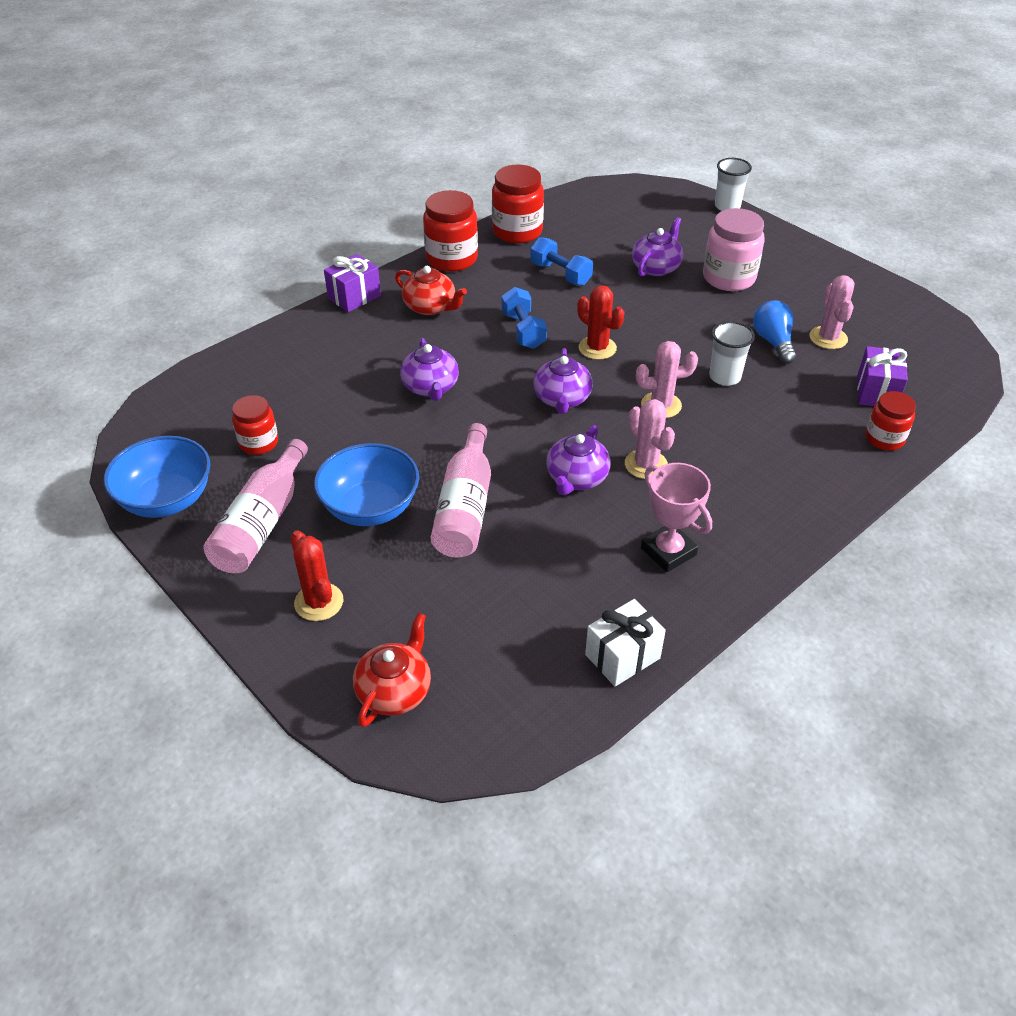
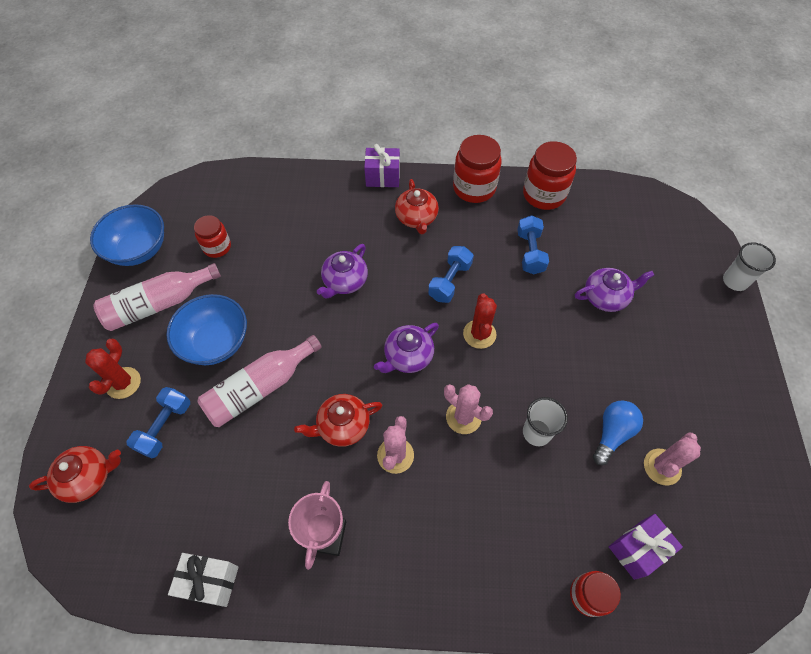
camera: 45 degrees right, 15 degrees up
(416, 598) = (165, 427): none -> blue dumbbell
(576, 478) = (342, 426): purple teapot -> red teapot
(729, 278) = (650, 348): pink jar -> none

